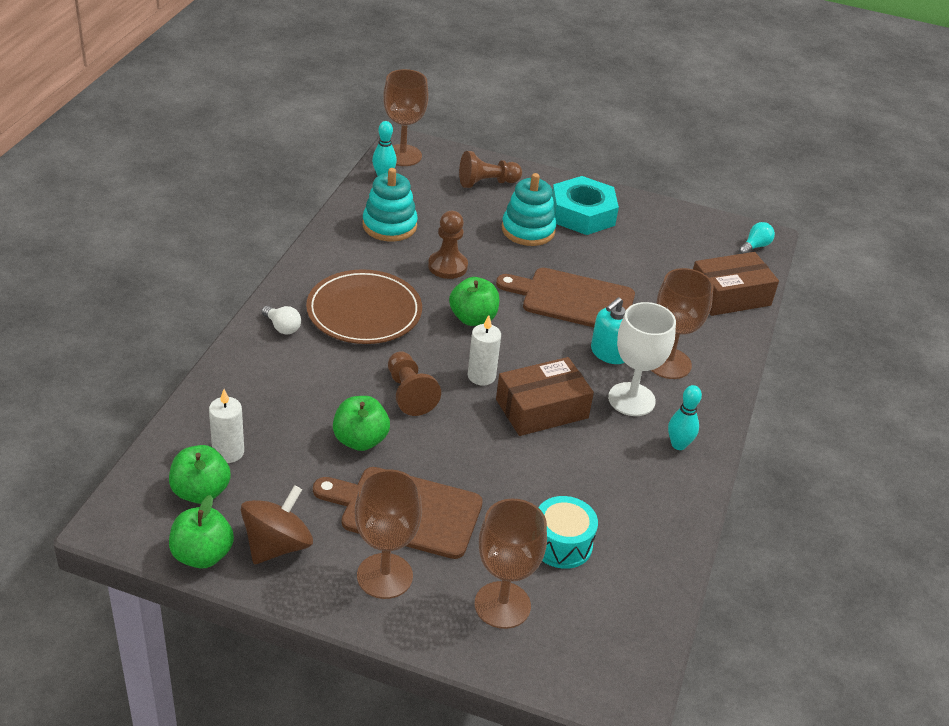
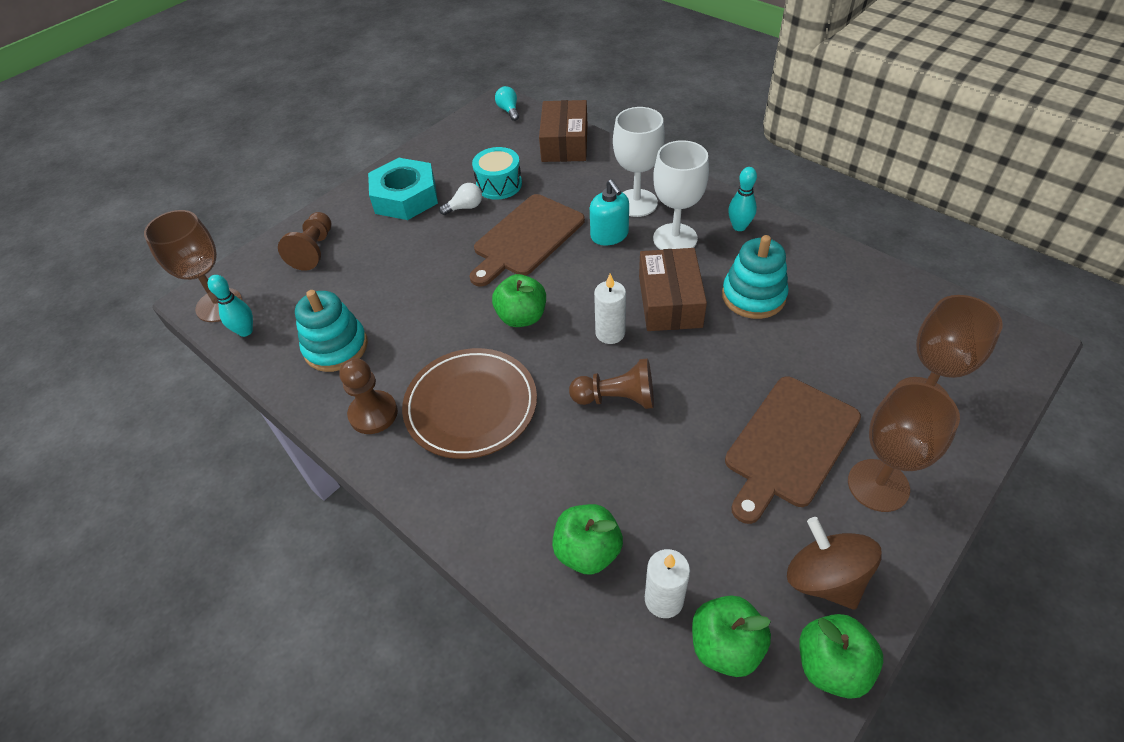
camera: 60 degrees left, 10 degrees up
(282, 327) = (463, 492): white light bulb -> white light bulb (465, 207)
(360, 440) = (676, 459): green apple -> green apple (587, 551)
(447, 266) = (431, 316): brown pawn -> brown pawn (373, 414)
(528, 230) = (408, 240): turquoise stacking toy -> turquoise stacking toy (753, 296)
(561, 544) = (848, 336): turquoise drum -> turquoise drum (499, 184)
(668, 363) = (636, 203): brown goblet -> white goblet

